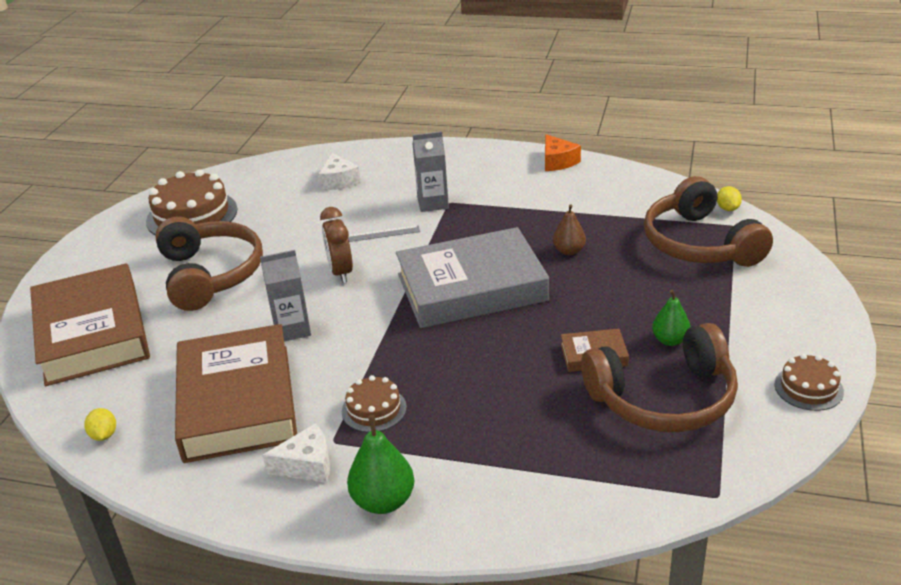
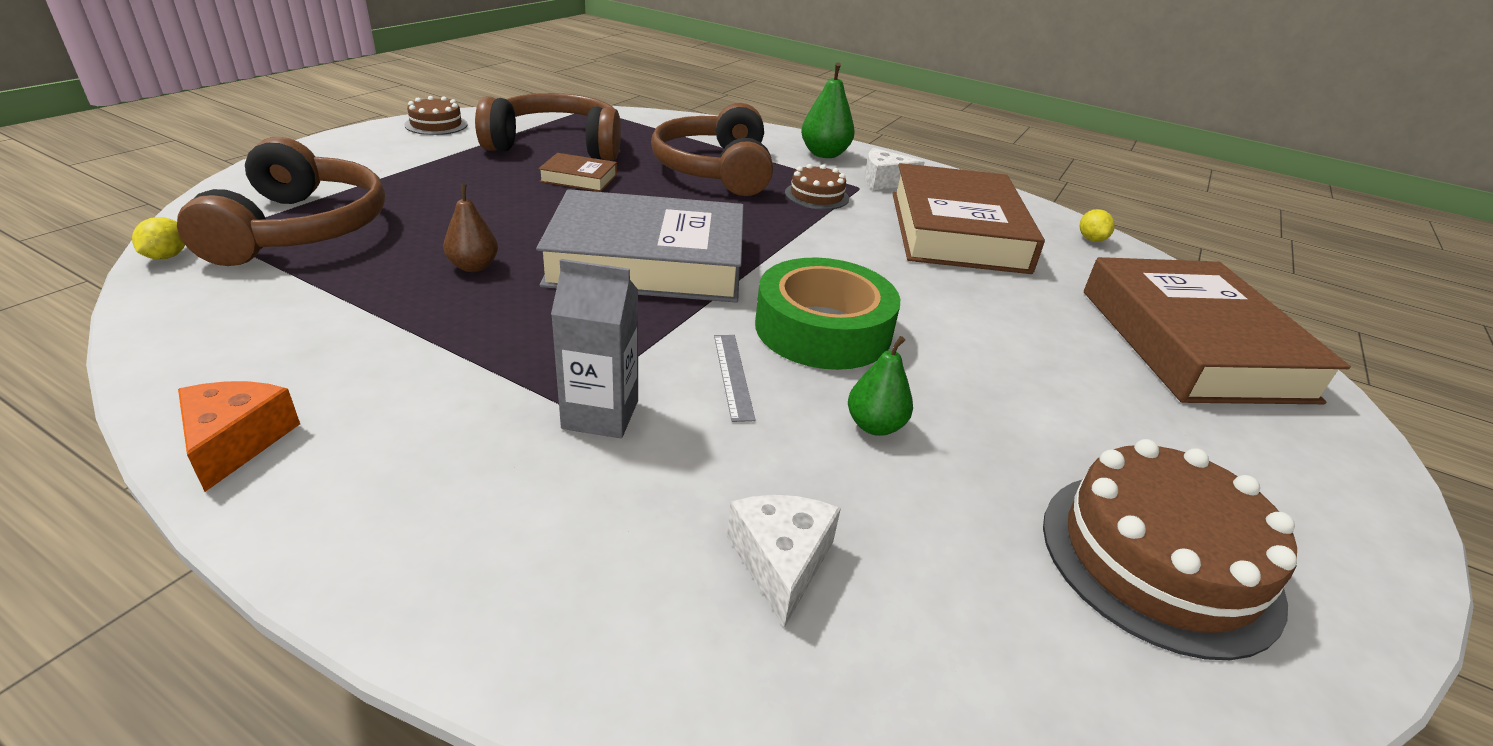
camera: 170 degrees left, 0 degrees up
(210, 274) = (1045, 385): brown headphones -> brown headphones (715, 170)
(292, 329) = (900, 276): grey carton -> none
(341, 272) = (823, 329): brown clock -> green tape
(382, 234) = (733, 375): grey ruler -> grey ruler turned 75 degrees clockwise
(670, 340) = (494, 169): green pear -> green pear (875, 426)

